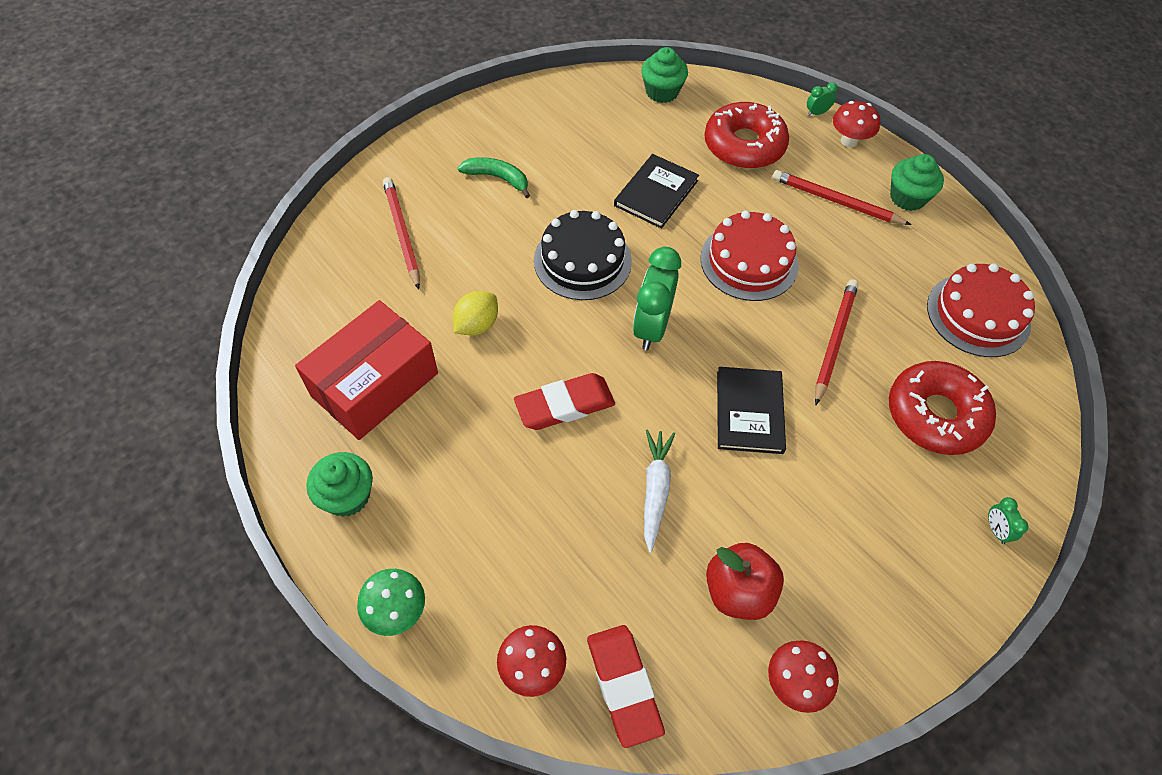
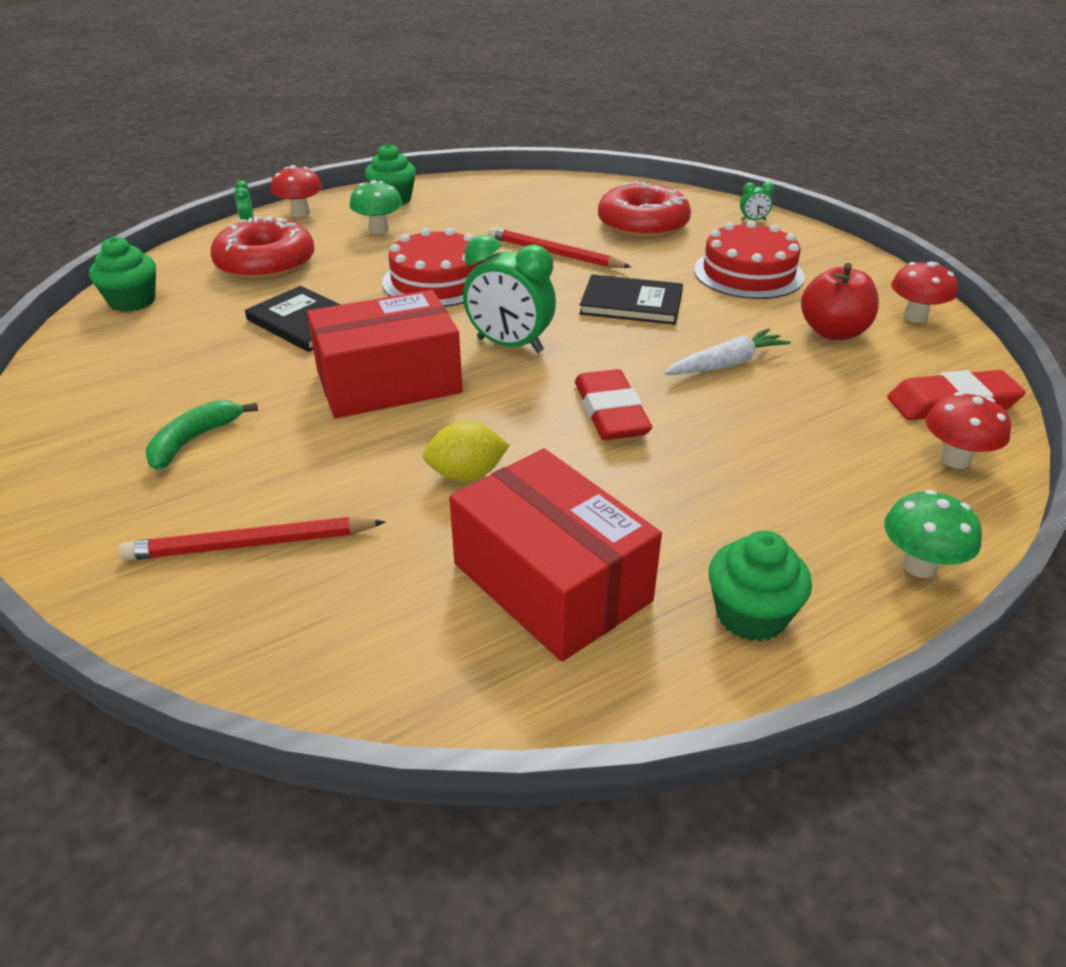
camera: 80 degrees left, 20 degrees down
(477, 325) = (466, 474): yellow lemon -> yellow lemon turned 60 degrees counterclockwise
(582, 260) = (388, 382): black cake -> red box
(655, 490) = (726, 364): white carrot -> white carrot turned 135 degrees clockwise
(836, 201) = (378, 229): red pencil -> green mushroom
(978, 315) = (541, 194): red cake -> red cake (748, 273)

